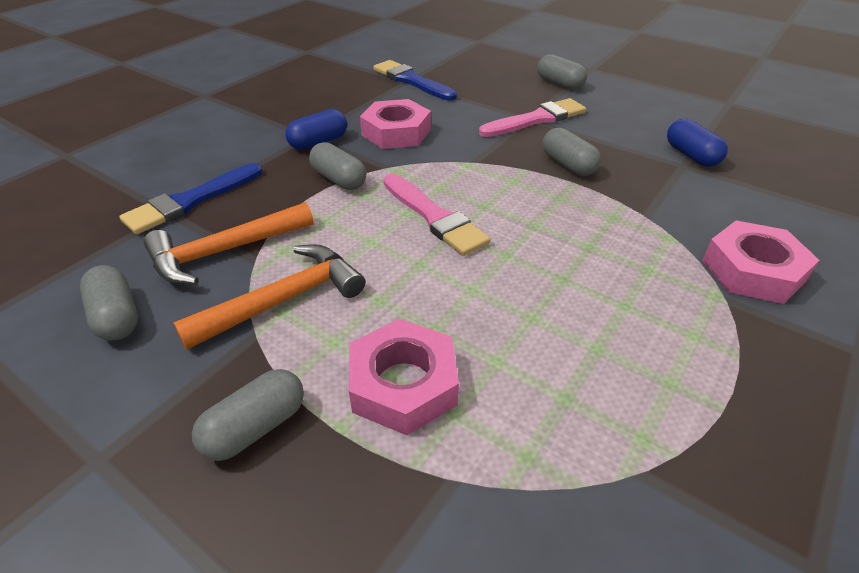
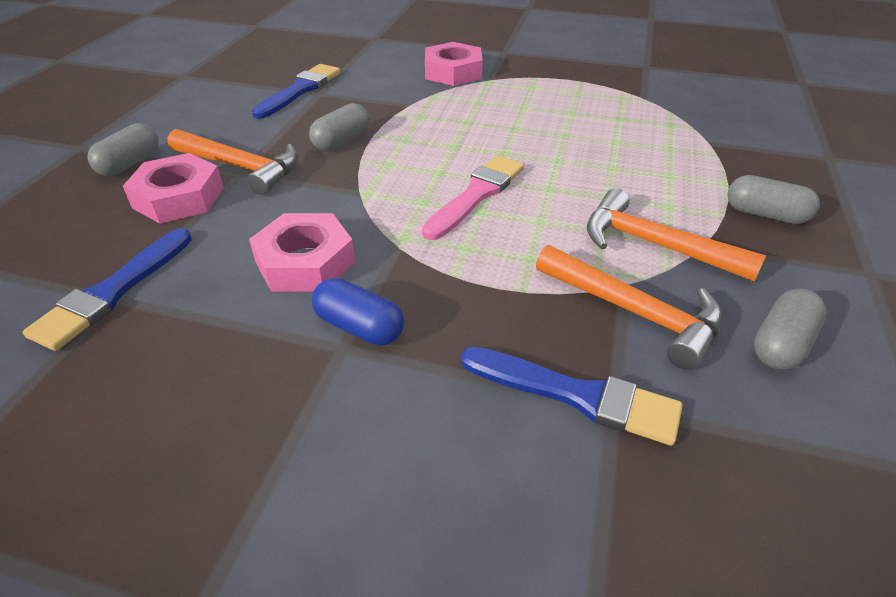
camera: 110 degrees left, 0 degrees up
(339, 179) = (446, 275): grey capsule -> none
(403, 384) = (669, 169): pink nut -> pink nut (179, 197)
(536, 119) = (241, 167): pink brush -> orange hammer
(691, 155) = (300, 90): blue capsule -> blue brush

